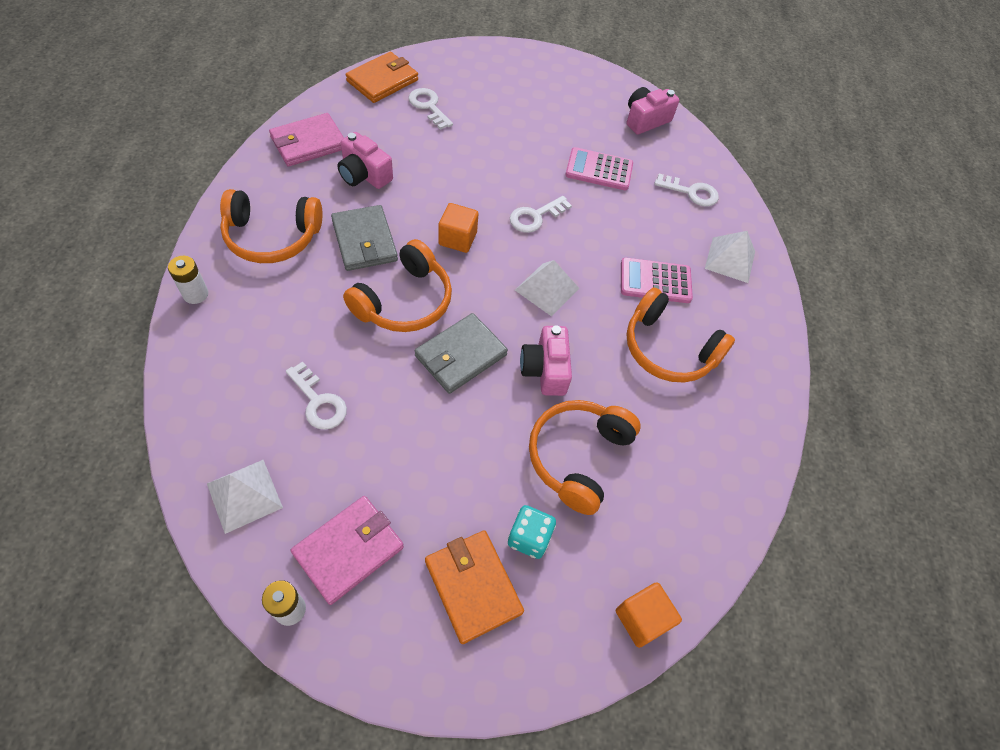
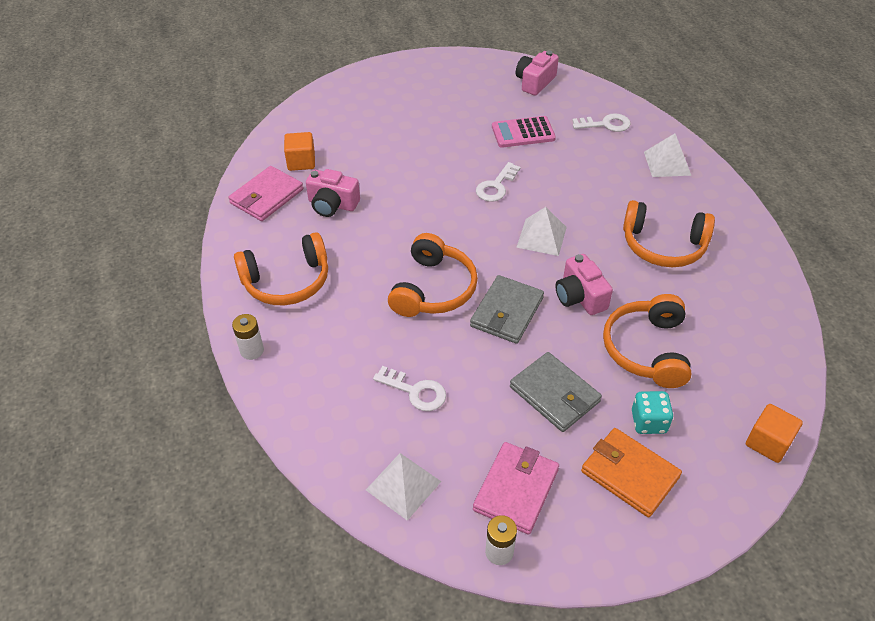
camera: 15 degrees left, 10 degrees down
(364, 241) = (368, 255): grey wallet -> grey wallet (554, 394)
(382, 80) = (296, 125): orange wallet -> none
(428, 106) = (350, 132): white key -> none
(457, 238) = (444, 225): orange cube -> orange cube (301, 162)
(655, 281) = (621, 200): pink calculator -> none

